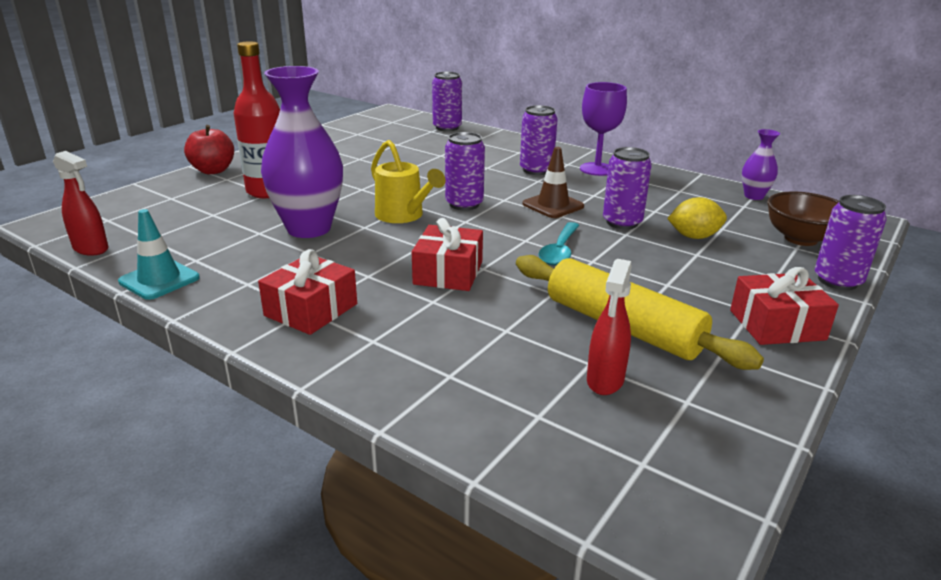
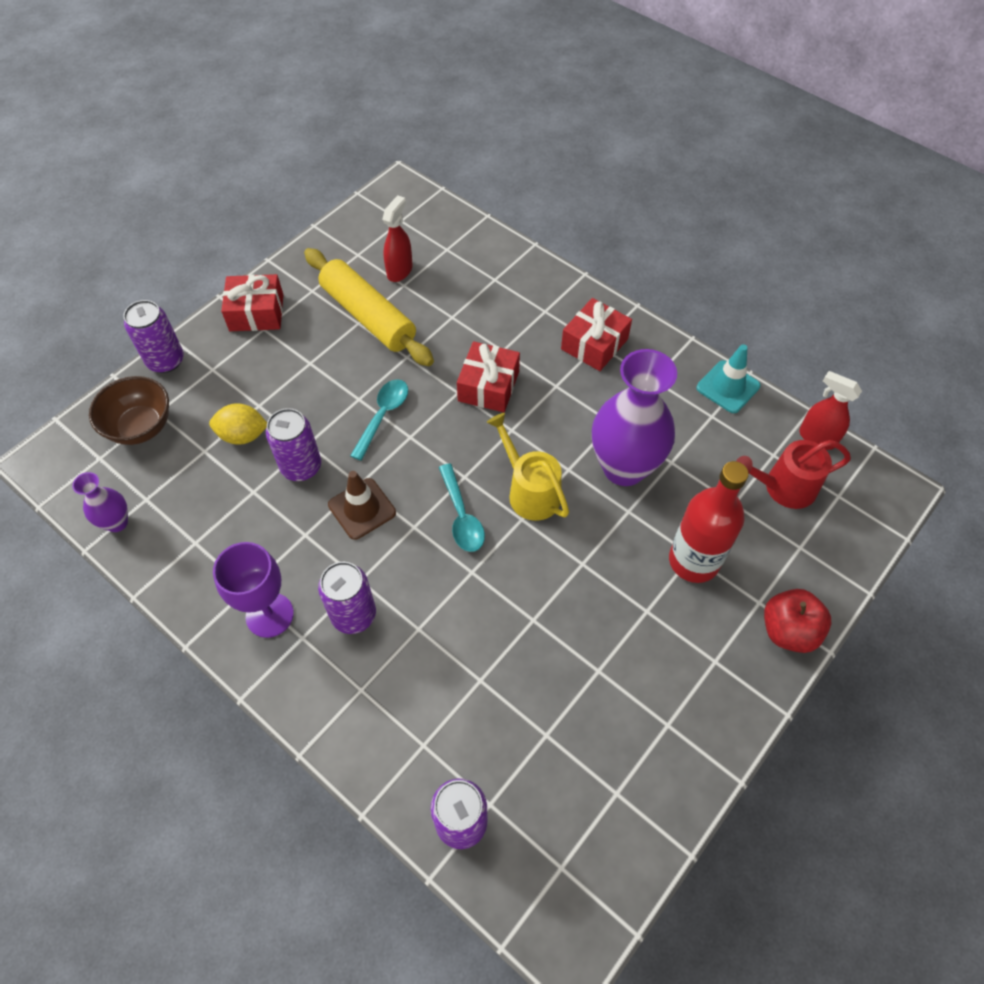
camera: 175 degrees left, 30 degrees up
(158, 222) = (782, 488): none -> red watering can
(464, 204) = (461, 516): purple can -> turquoise spoon

